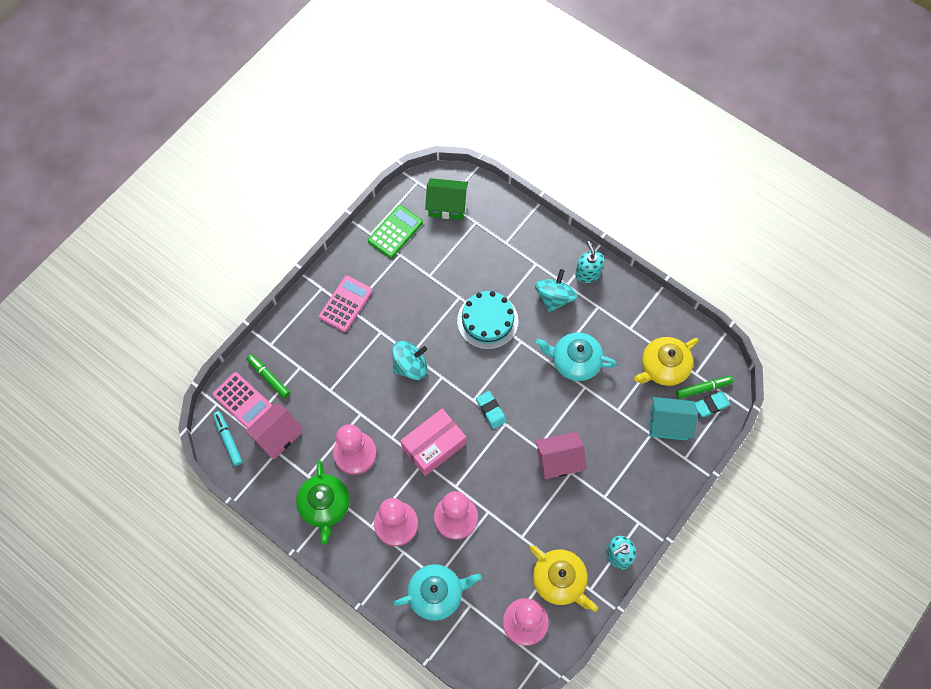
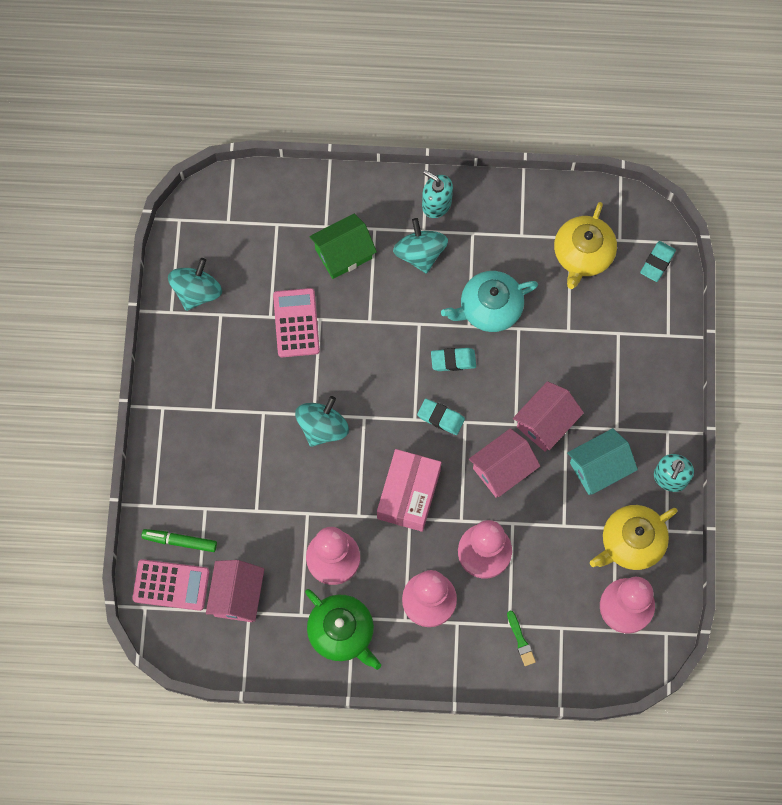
camera: 35 degrees left, 5 degrees up
(228, 439) = (187, 635): turquoise marker -> none
(346, 304) = (203, 407): pink calculator -> pink calculator (296, 323)
(395, 232) = (197, 292): green calculator -> turquoise spinning top
(436, 594) = (520, 640): turquoise teapot -> green brush
(447, 206) = (232, 226): green house -> green house (343, 254)
(487, 320) = (368, 324): turquoise cake -> none
(507, 471) = (502, 469): none -> pink house
(526, 379) = (453, 360): none -> turquoise eraser
(560, 580) = (631, 542): yellow teapot -> yellow teapot turned 135 degrees clockwise
(668, 424) = (628, 311): turquoise house -> turquoise house (599, 468)
(703, 388) = (637, 250): green marker -> none

